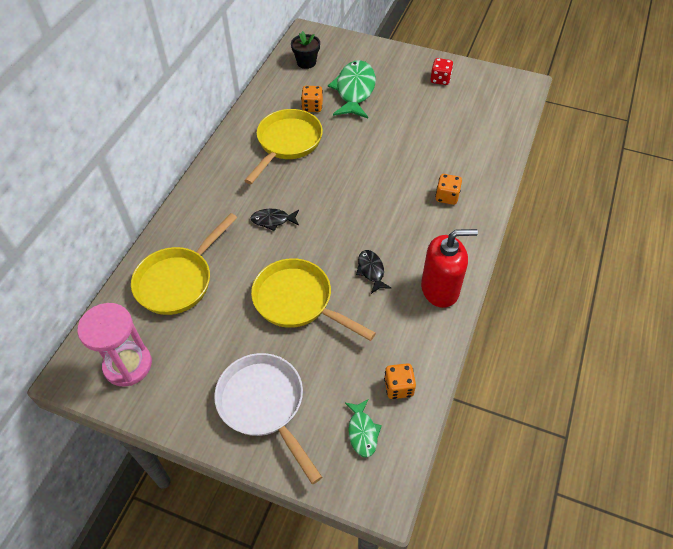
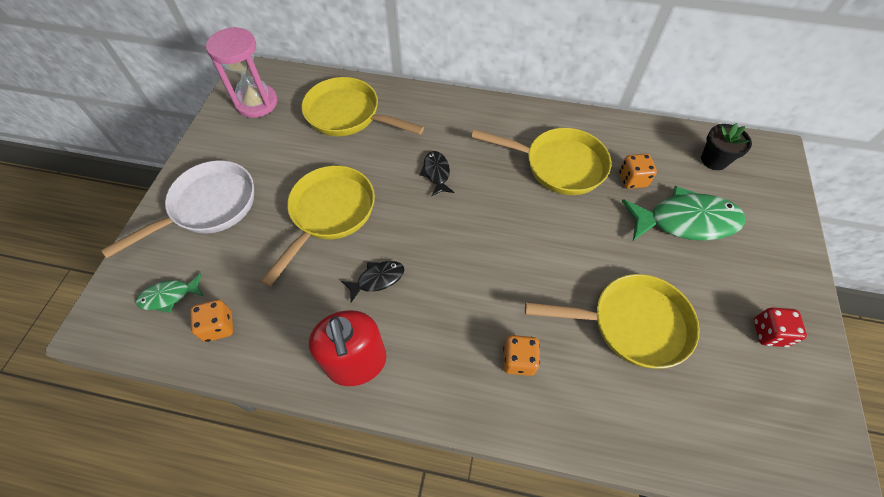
camera: 80 degrees right, 5 degrees up
(427, 136) = (631, 324): none -> yellow pan

